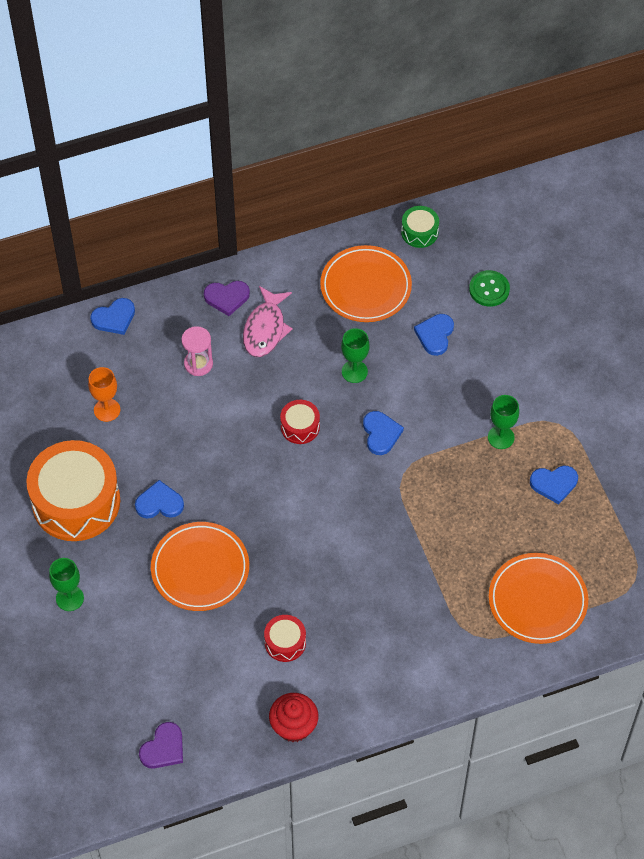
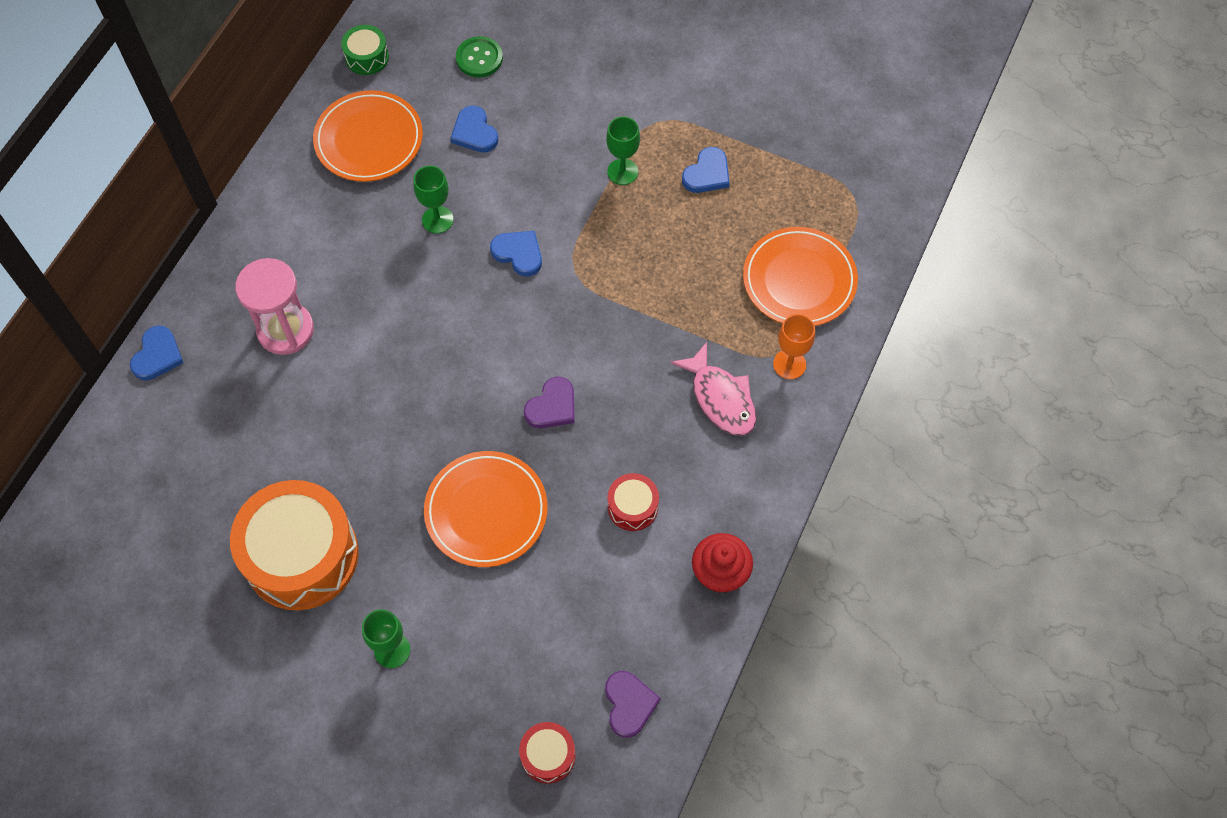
camera: 45 degrees left, 5 degrees up
(107, 410) = (241, 445): orange goblet -> orange goblet (789, 364)
(159, 503) = (384, 486): blue heart -> none
(198, 364) = (285, 330): pink hourglass -> pink hourglass, size x1.57
(227, 298) = (249, 250): purple heart -> purple heart (552, 406)
(265, 329) = (316, 248): pink fish -> pink fish (720, 398)
(300, 427) = (440, 307): red drum -> red drum (548, 755)

